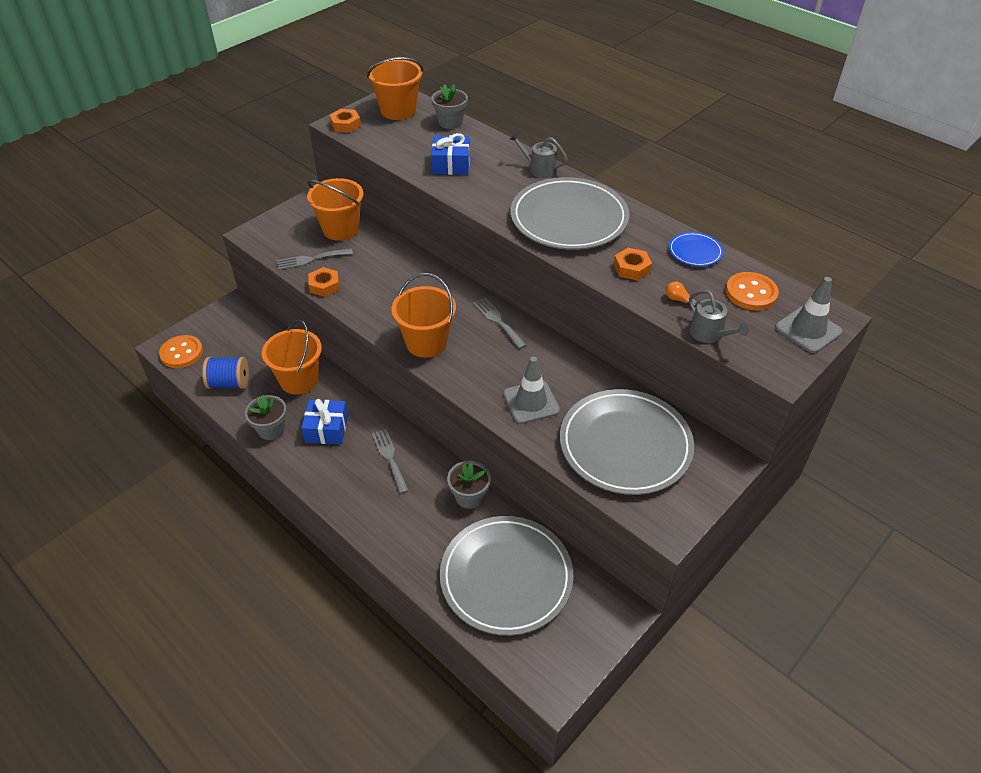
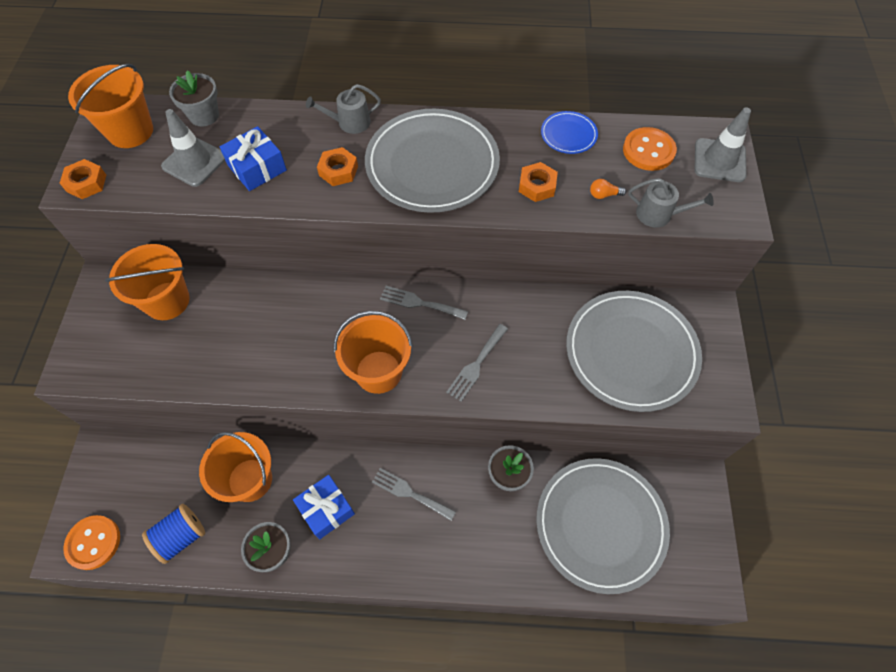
camera: 40 degrees left, 15 degrees up
(311, 259) = (170, 357): grey fork -> grey fork (476, 365)
(324, 285) = (216, 378): orange nut -> orange nut (338, 171)
(531, 402) = (524, 366): grey traffic cone -> grey traffic cone (194, 162)

